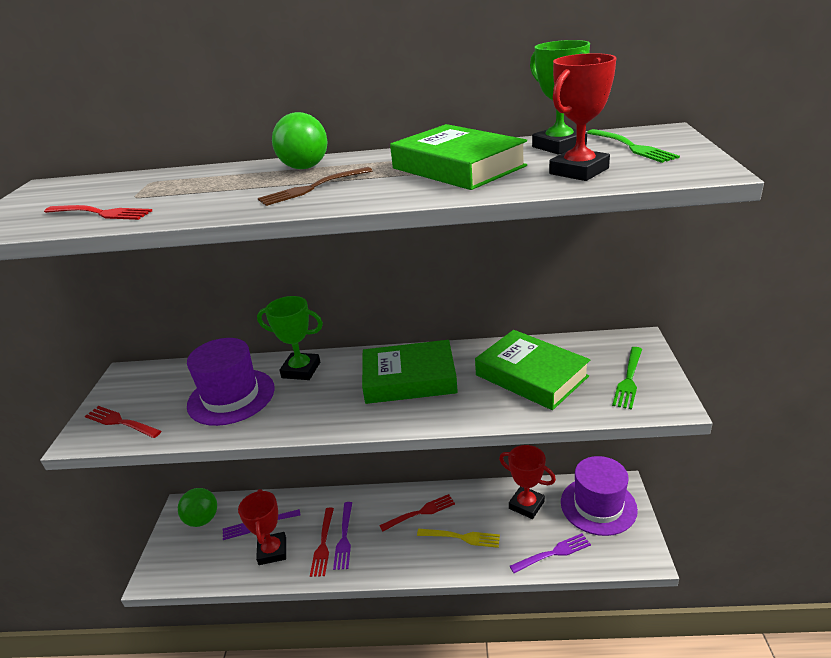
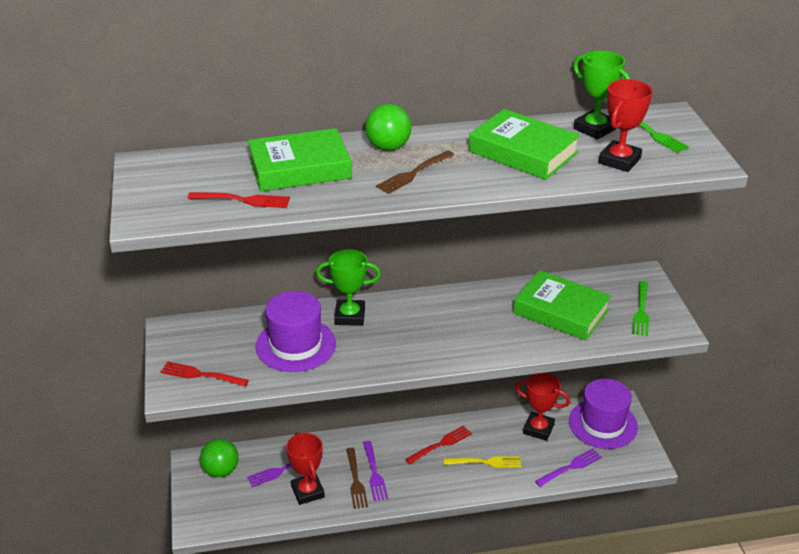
camera: 15 degrees left, 5 degrees up
(323, 544) = (355, 480): red fork -> brown fork
(409, 379) = (455, 319): green book -> green book (300, 168)

